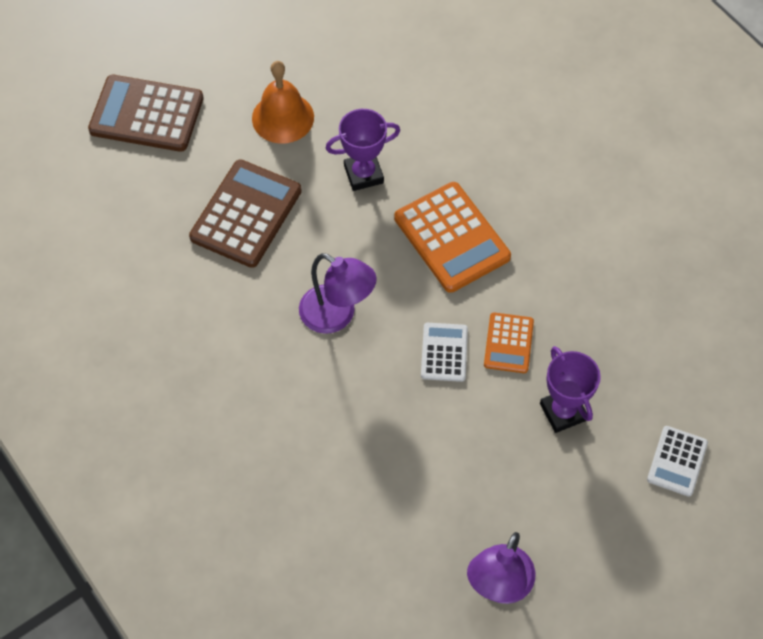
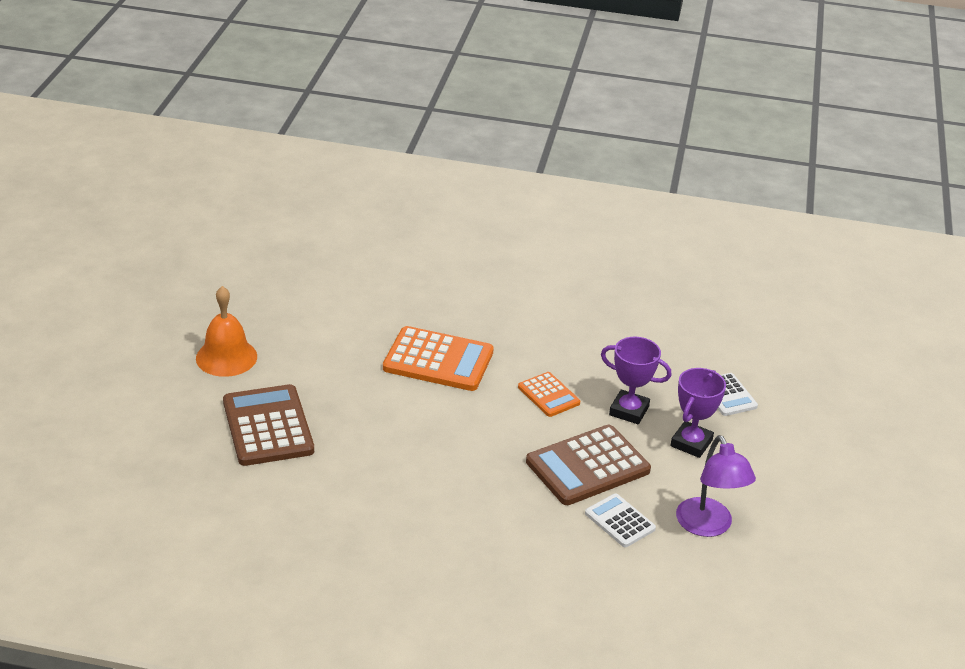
camera: 45 degrees left, 25 degrees down
(146, 114) = (108, 409): brown calculator -> brown calculator (587, 466)
(337, 315) = (412, 446): purple lamp -> none
(363, 174) = (330, 358): purple trophy -> purple trophy (691, 443)
(444, 352) = (513, 424): white calculator -> white calculator (620, 521)

